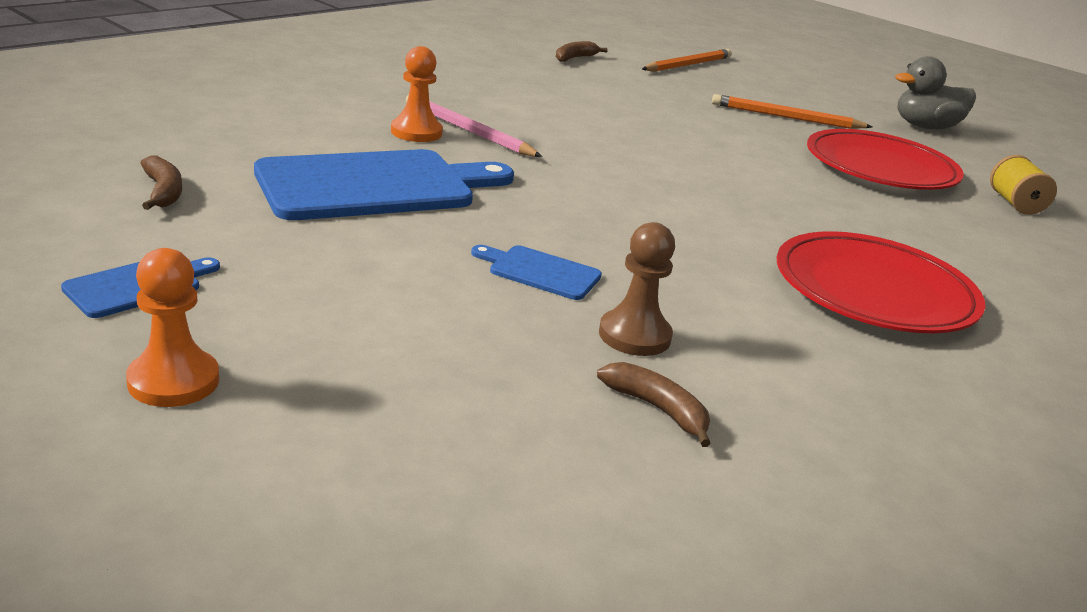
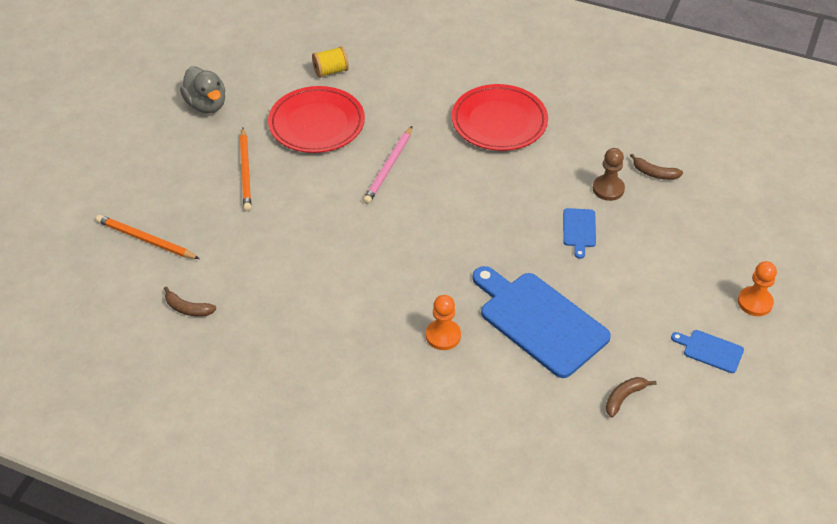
camera: 105 degrees left, 20 degrees up
(468, 131) = (418, 314): pink pencil -> pink pencil (389, 167)
(657, 409) = (654, 173): brown banana -> brown banana turned 90 degrees counterclockwise

